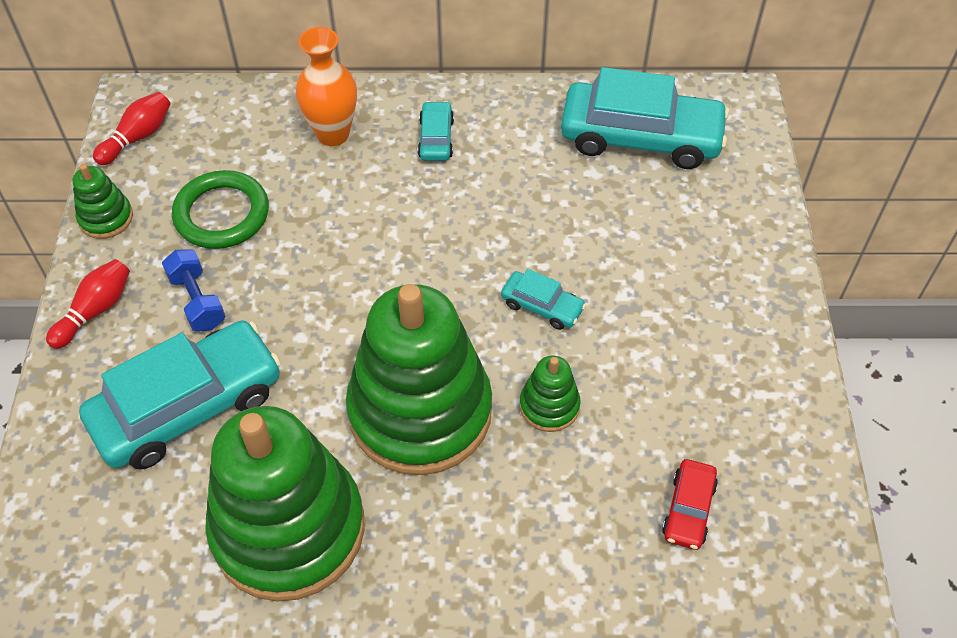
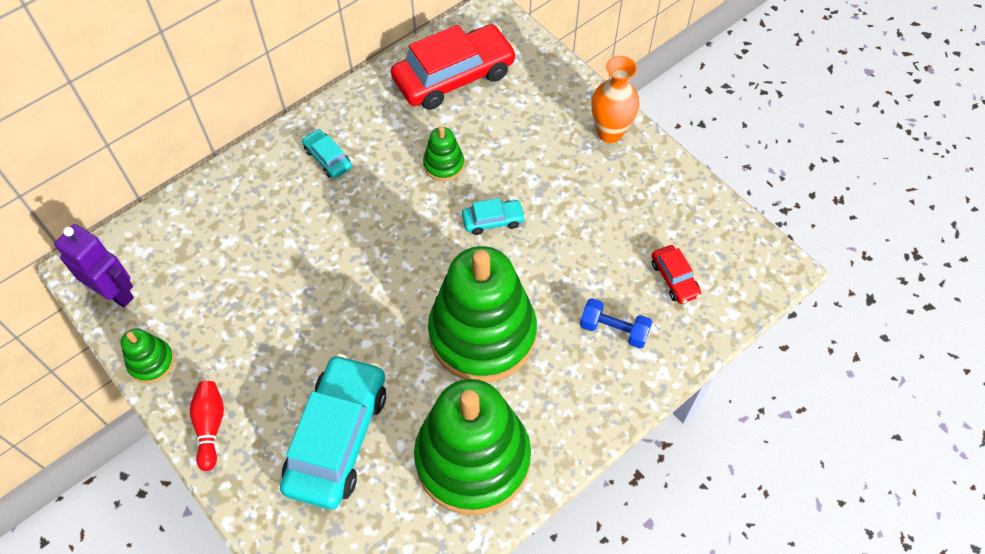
camera: 40 degrees left, 5 degrees up
(138, 137) = (115, 293): red bowling pin -> purple robot
(197, 301) = (275, 369): blue dumbbell -> blue dumbbell (614, 330)
(222, 214) = (233, 303): green ring -> none
(333, 134) = (255, 200): orange vase -> orange vase (610, 132)
(549, 406) = (551, 276): green stacking toy -> green stacking toy (444, 164)
(640, 137) = (454, 77): turquoise car -> red car

